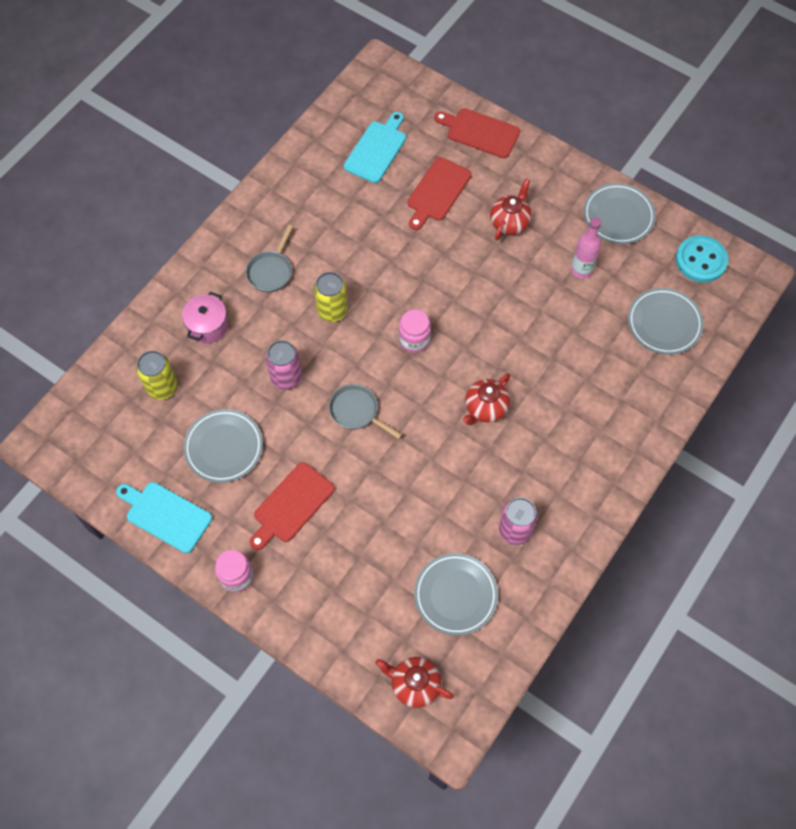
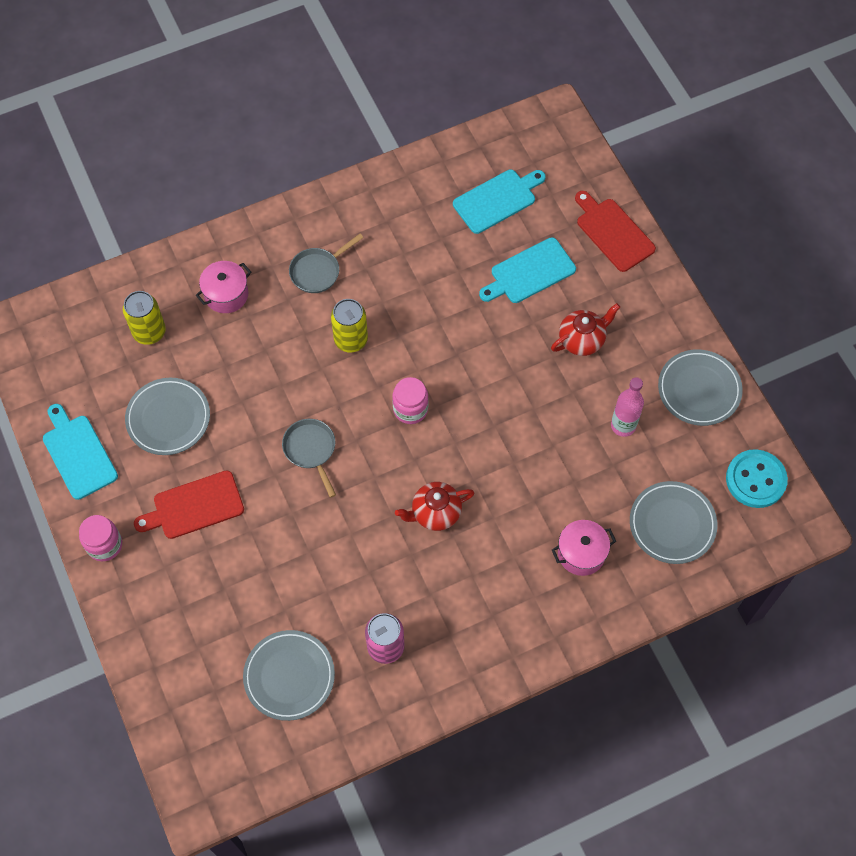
camera: 30 degrees right, 0 degrees up
(286, 377) = (267, 382): pink can -> none
(414, 684) = (197, 737): red teapot -> none
(437, 192) = (529, 272): red cutting board -> turquoise cutting board
(613, 380) = (581, 553): none -> pink pot

